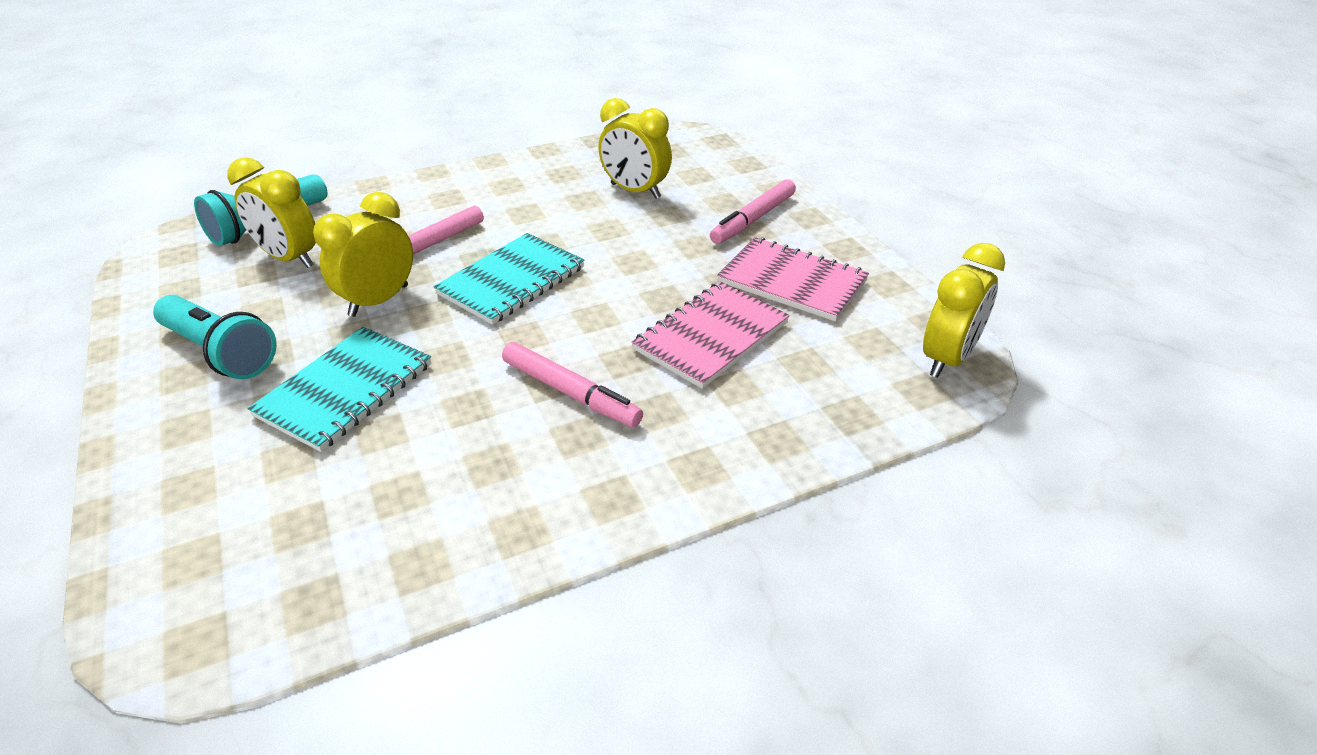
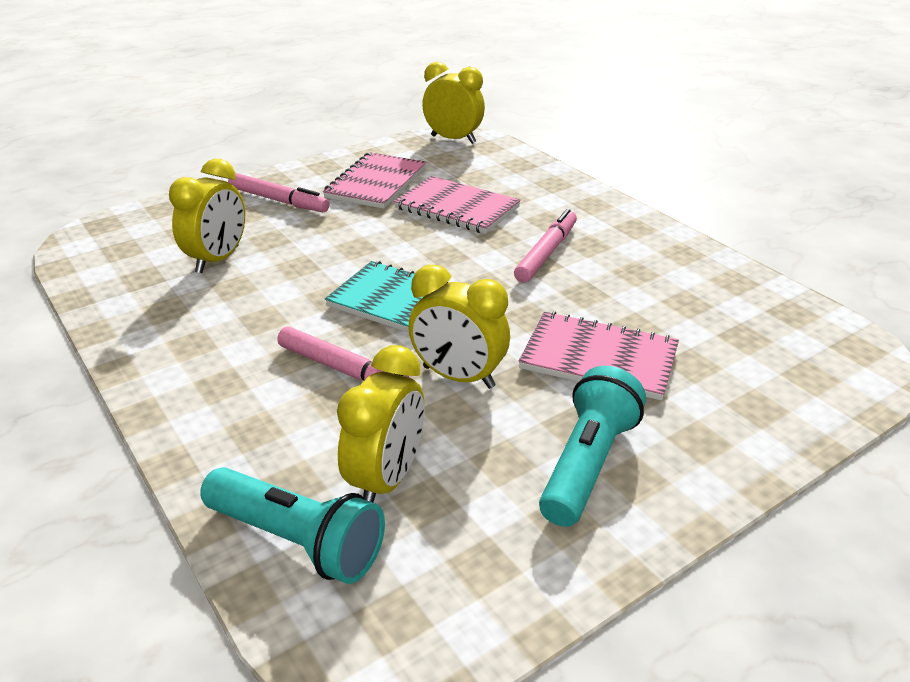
camera: 100 degrees left, 5 degrees down
(345, 390) = (599, 358): turquoise notebook -> pink notebook

